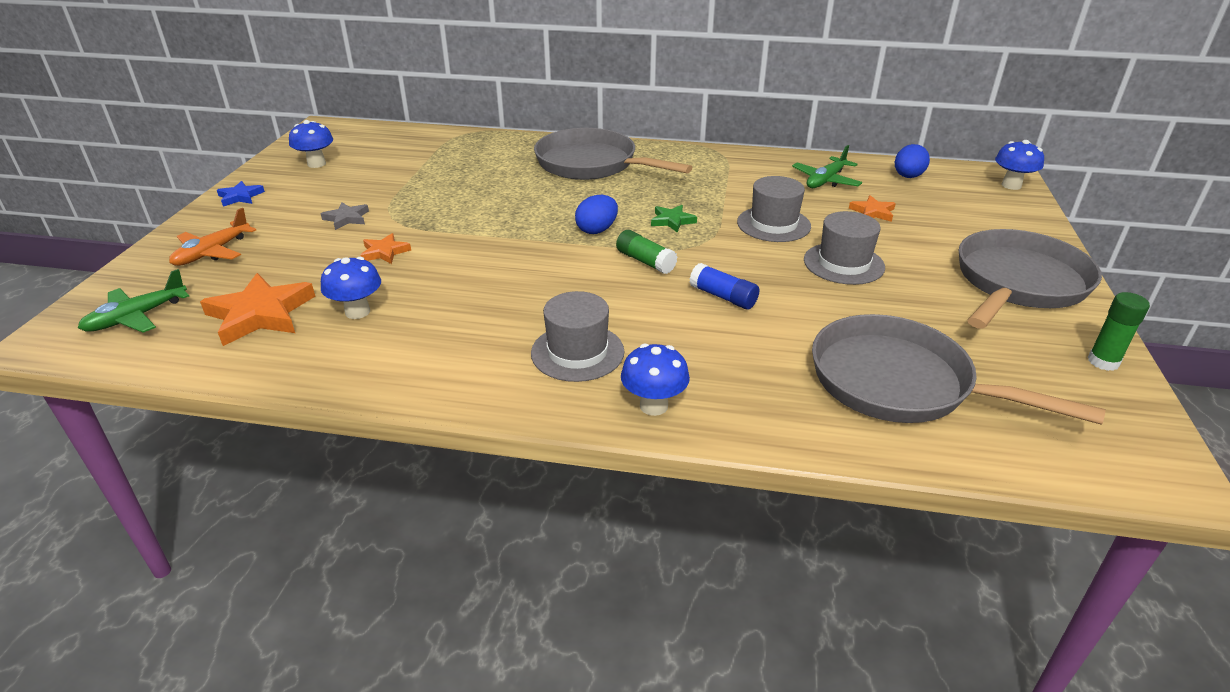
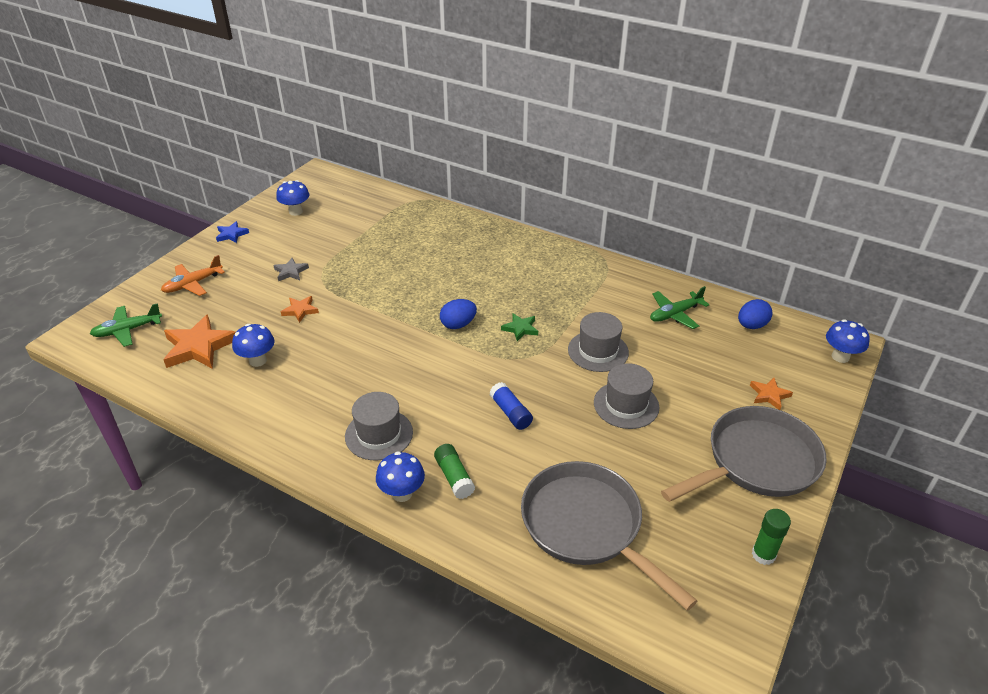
camera: 20 degrees right, 5 degrees up
(592, 164) = (495, 254): grey pan -> none
(645, 261) = (475, 364): green glue stick -> green glue stick (454, 477)
(872, 212) = (690, 358): orange star -> orange star (769, 395)

